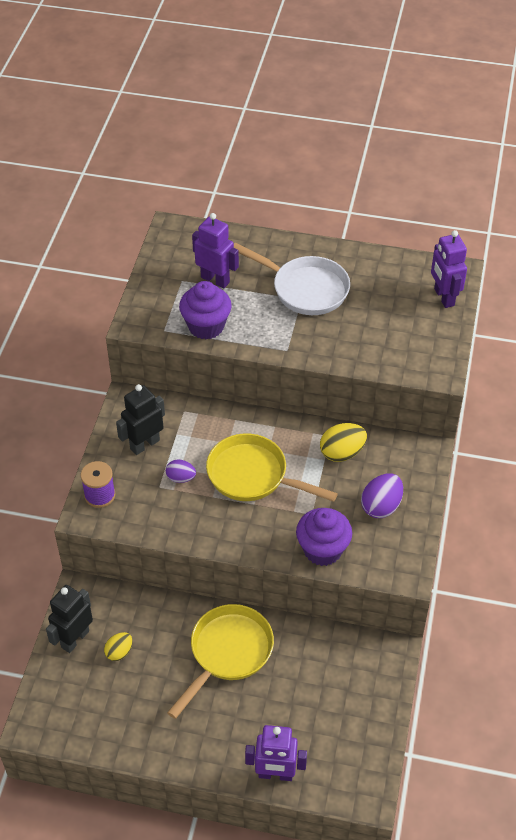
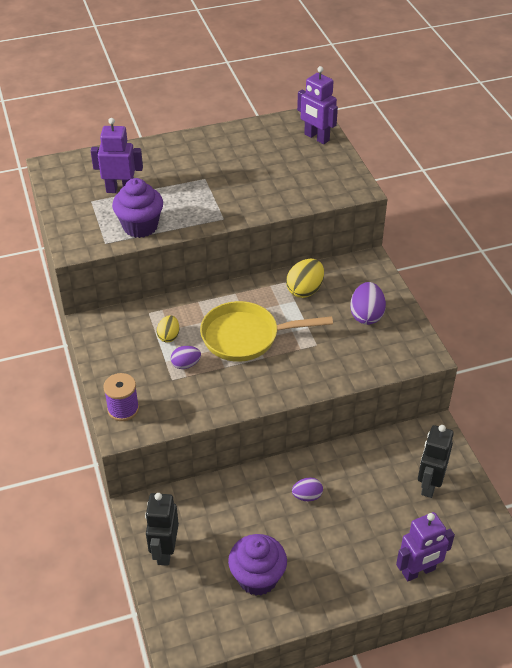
camera: 30 degrees left, 5 degrees down
(119, 652) = (213, 542): yellow egg -> yellow egg (169, 336)
(144, 444) = (133, 352): black robot -> black robot (429, 484)
(228, 653) = (307, 496): yellow pan -> purple egg
(305, 289) = (202, 170): white pan -> none
(322, 550) = (346, 367): purple cupcake -> purple cupcake (257, 578)

